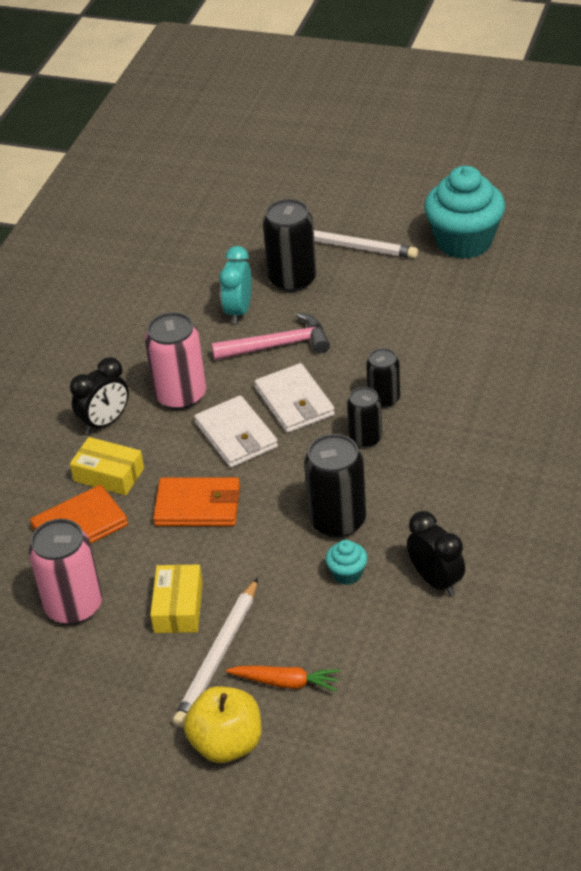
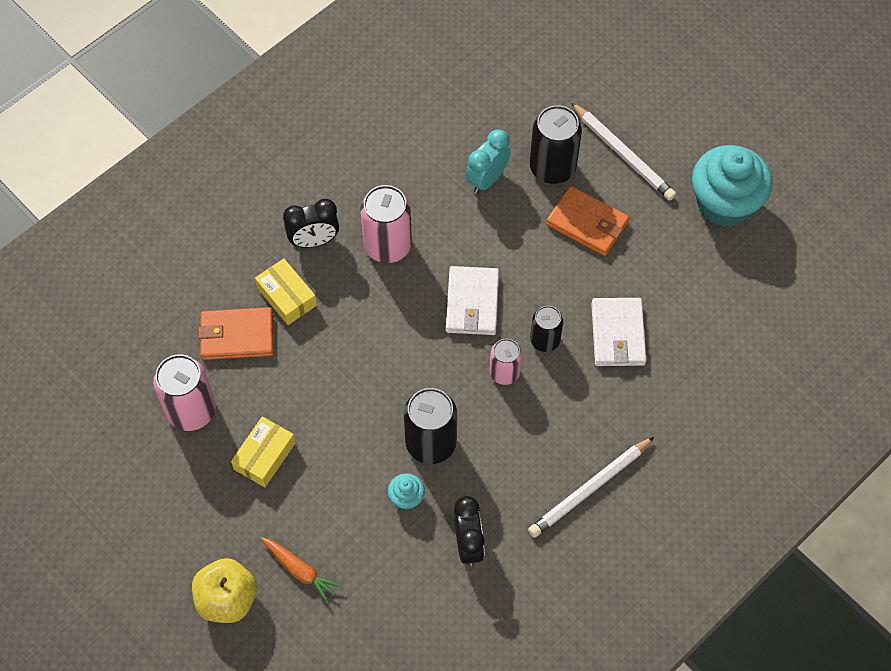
camera: 25 degrees right, 20 degrees up
(198, 506) = (335, 367): orange wallet -> orange wallet (587, 223)
(218, 656) = (266, 518): white pencil -> white pencil (589, 489)
(236, 435) = (406, 312): white wallet -> white wallet (618, 334)
(278, 345) = (496, 235): pink hammer -> none
(365, 438) = (504, 372): black can -> pink can

